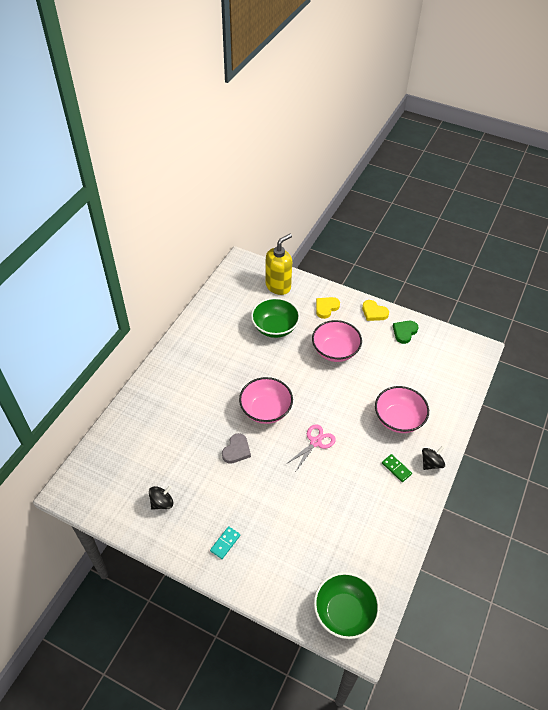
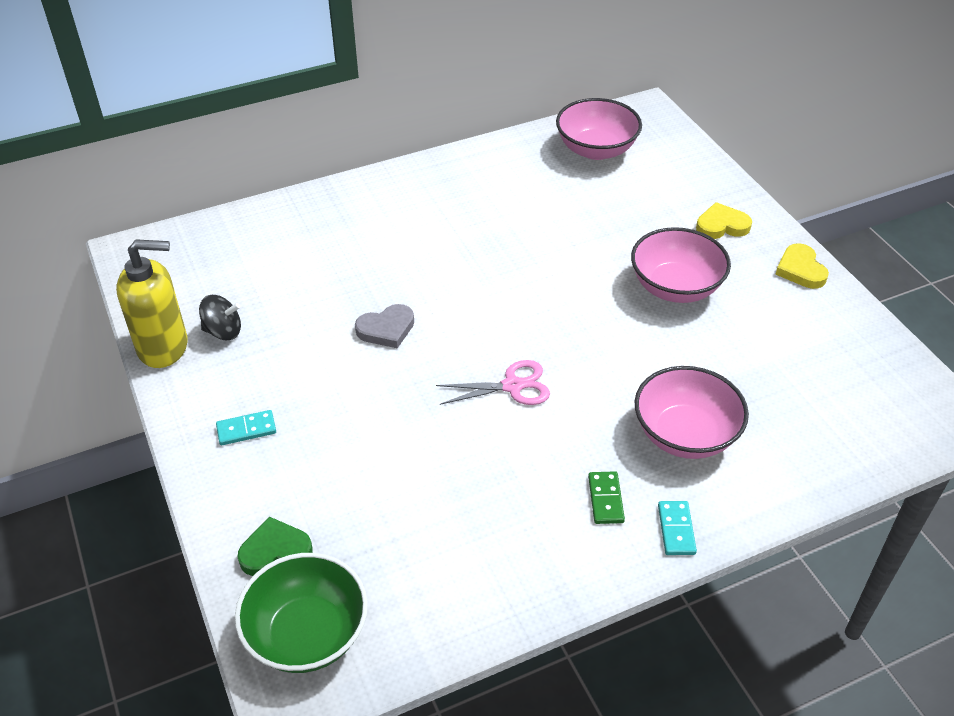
camera: 40 degrees right, 5 degrees down
(266, 410) = (482, 304): pink bowl -> pink bowl (596, 149)
(275, 327) = (610, 211): green bowl -> none
(278, 286) = (672, 163): yellow soap dispenser -> yellow soap dispenser (164, 347)
(404, 332) = (828, 323): green heart -> green heart (275, 551)
(431, 463) = (676, 529): black spinning top -> turquoise domino

